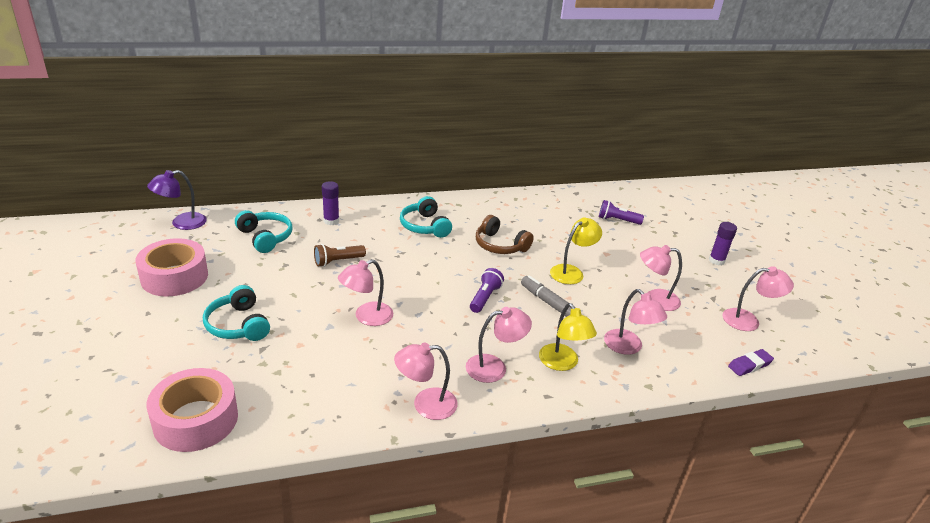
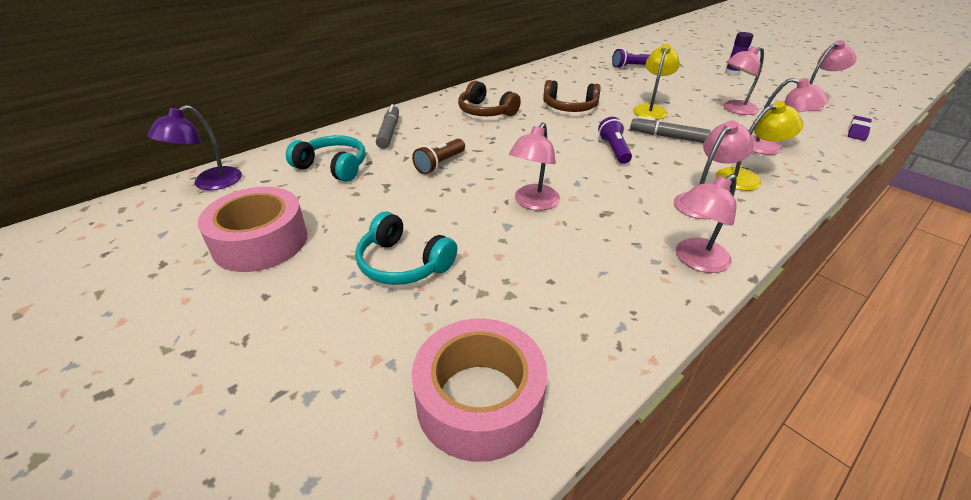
camera: 25 degrees left, 5 degrees up
(331, 221) = (389, 132): purple glue stick -> grey marker
(425, 226) = (486, 111): turquoise headphones -> brown headphones
(562, 363) = (746, 178): yellow lamp -> yellow lamp turned 60 degrees counterclockwise

